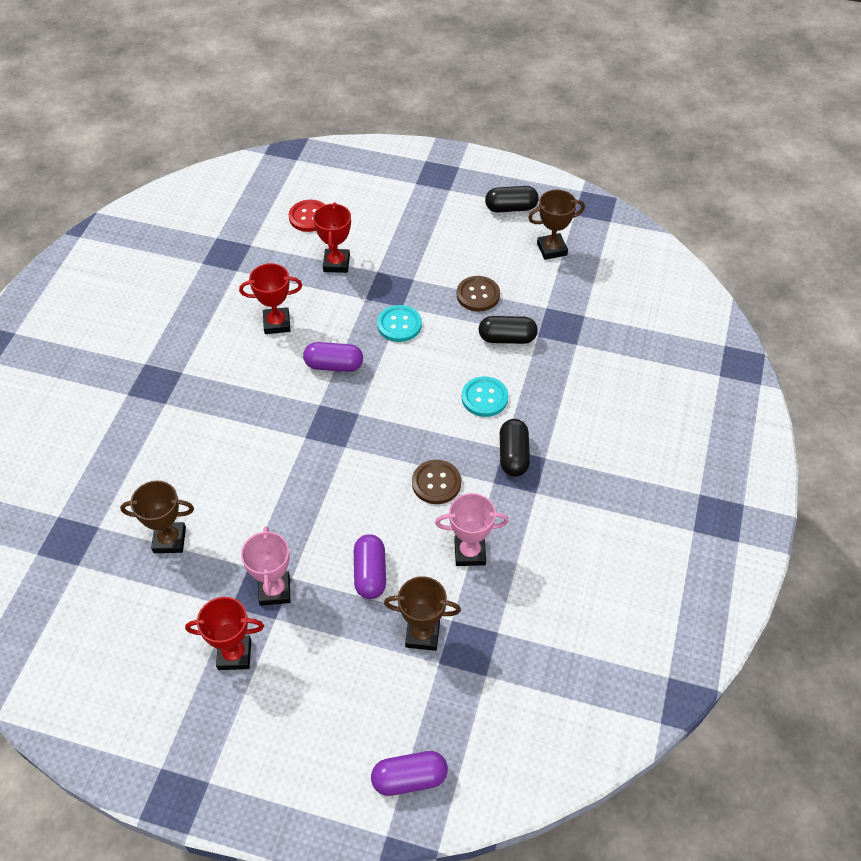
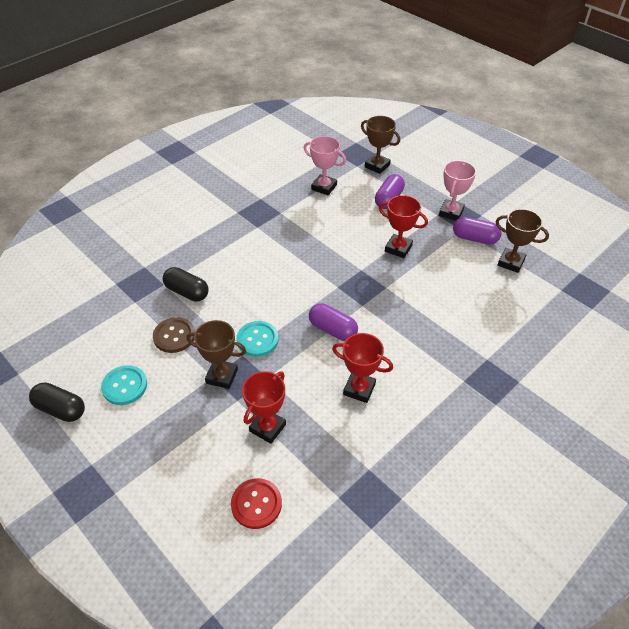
camera: 150 degrees left, 5 degrees down
(234, 655) = (487, 194): red trophy -> red trophy (398, 248)
(409, 778) = (418, 125): purple capsule -> purple capsule (474, 238)
(436, 483) = (316, 225): brown button -> none
(484, 398) = (241, 260): turquoise button -> turquoise button (124, 386)
(513, 455) = (255, 221): black capsule -> none
(552, 249) = (75, 348): brown trophy -> brown trophy (222, 376)

